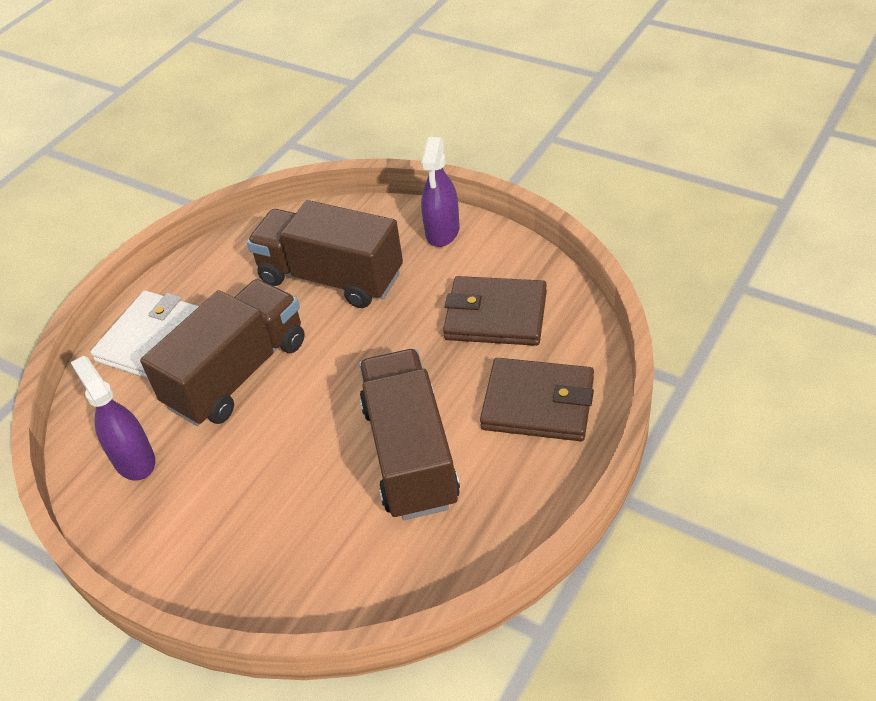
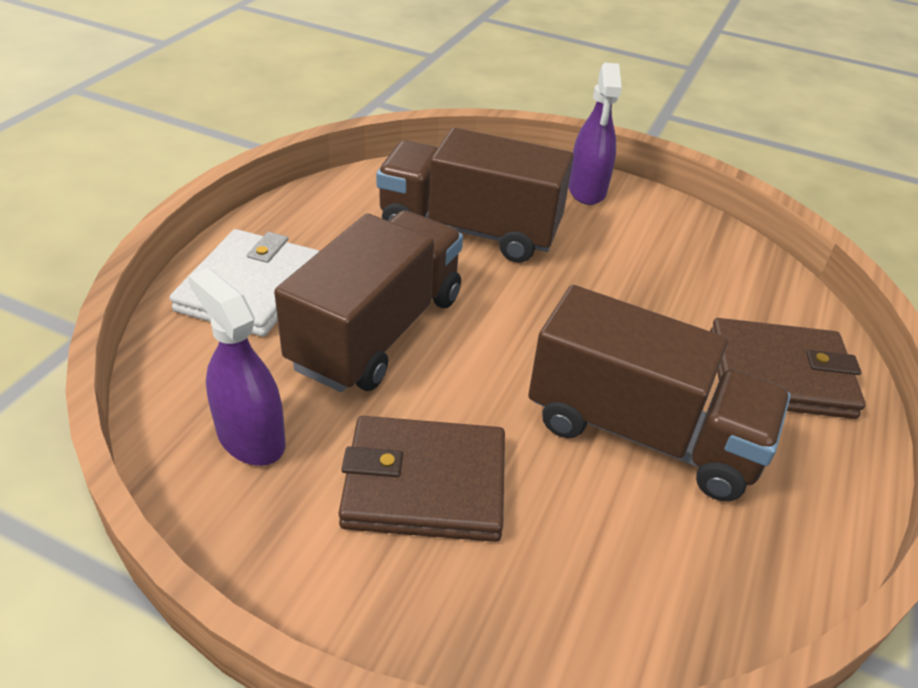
camera: 15 degrees left, 5 degrees down
(410, 454) = (642, 433): brown truck -> brown truck turned 135 degrees clockwise
(496, 315) = (685, 276): brown wallet -> brown wallet (425, 484)

